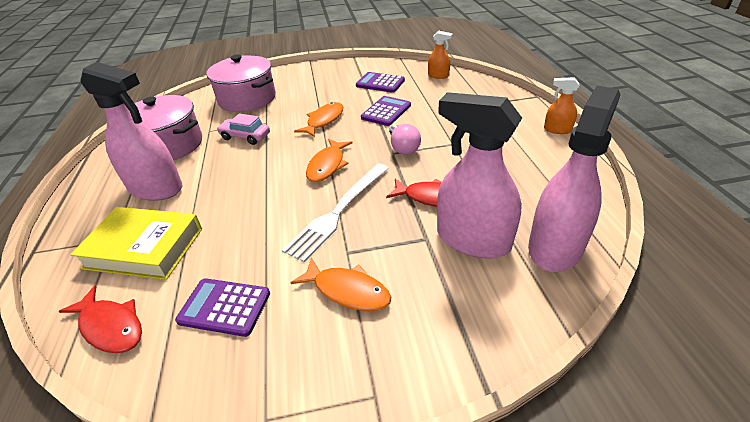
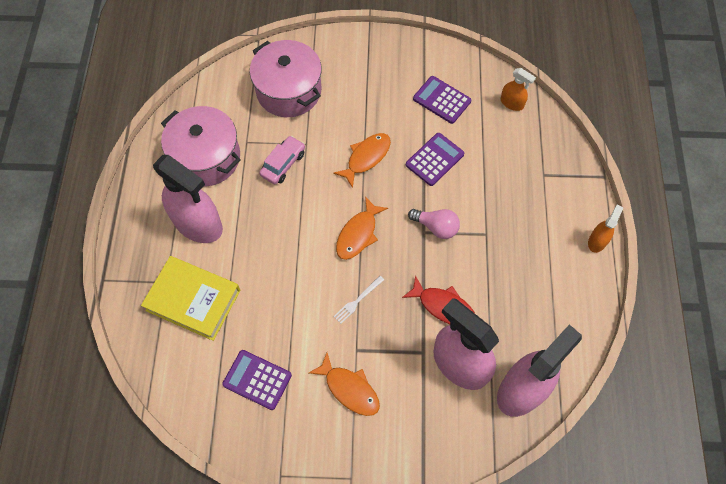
camera: 10 degrees right, 25 degrees up
(110, 326) = (175, 375): red fish -> none
(245, 137) = (283, 164): pink car -> pink car turned 90 degrees clockwise
(338, 211) = (357, 300): white fork -> white fork, size x0.47
(403, 148) = (436, 227): pink light bulb -> pink light bulb turned 60 degrees counterclockwise
(557, 130) = (597, 241): orange spray bottle -> orange spray bottle turned 90 degrees clockwise

